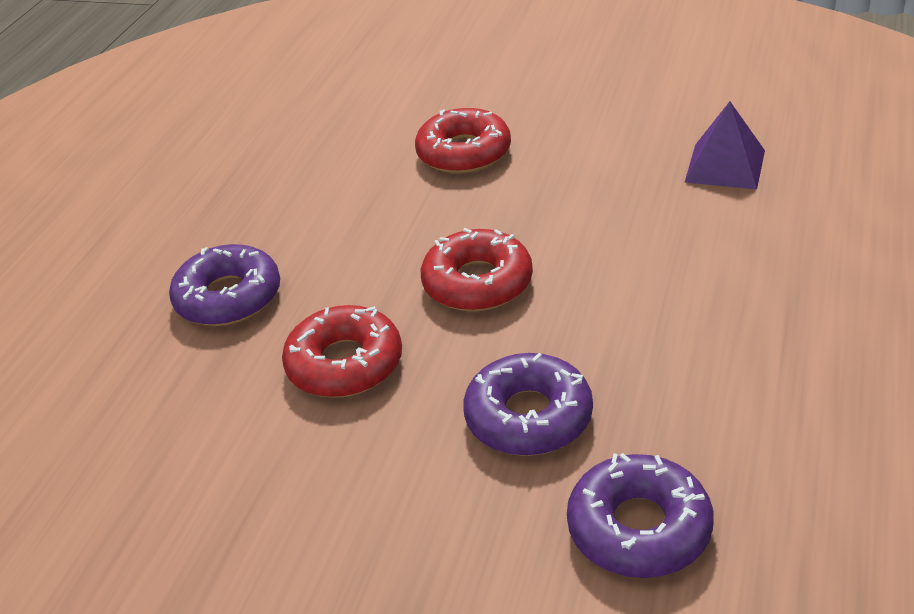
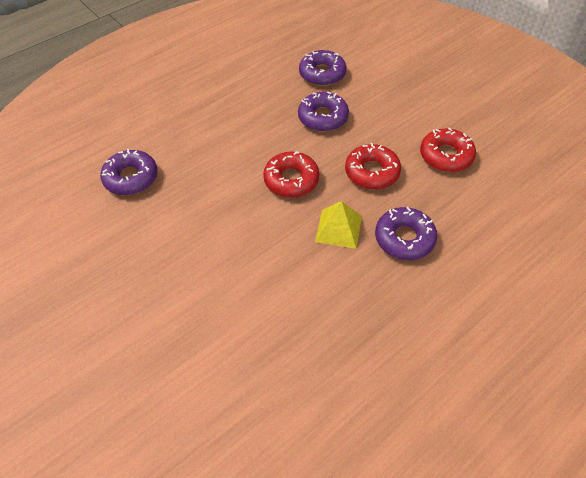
camera: 150 degrees left, 15 degrees up
(342, 261) = (338, 228): none -> yellow pyramid
(464, 152) = (222, 268): red donut -> red donut (446, 156)
(725, 166) = (131, 178): purple pyramid -> purple donut

